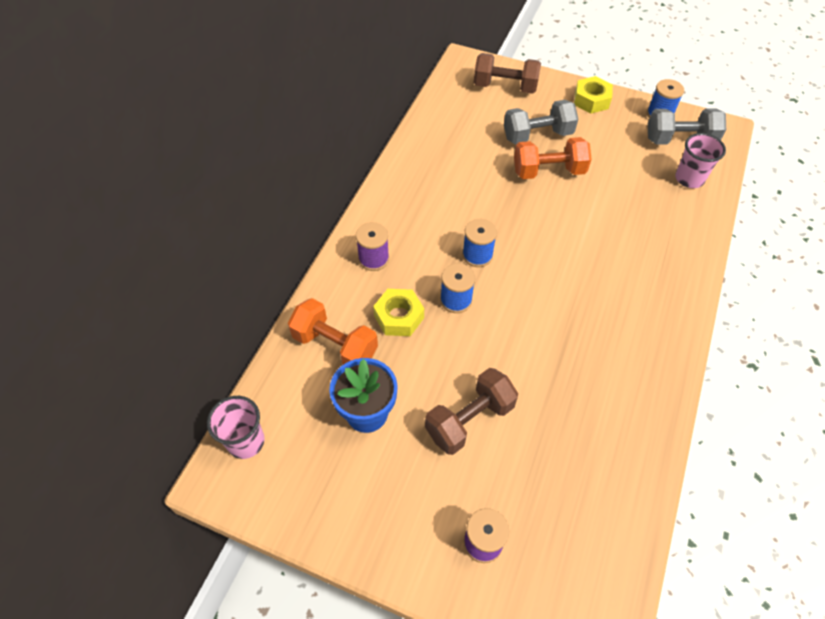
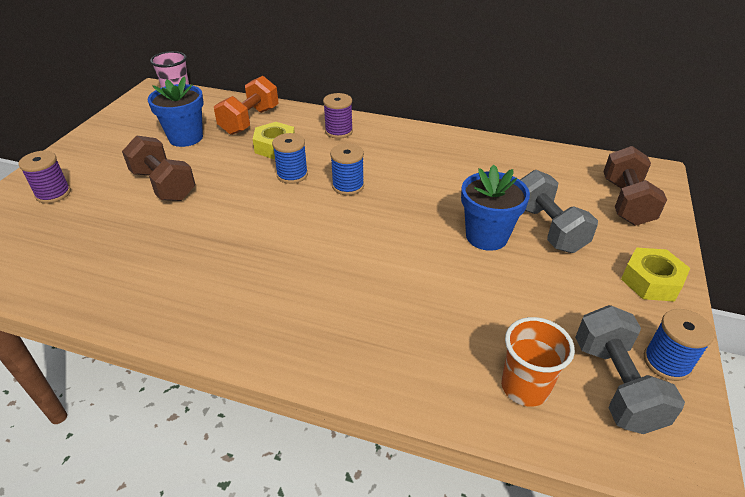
camera: 85 degrees right, 15 degrees down
(548, 171) = (486, 236): orange dumbbell -> blue flower pot
(689, 179) = (525, 387): pink cup -> orange cup

